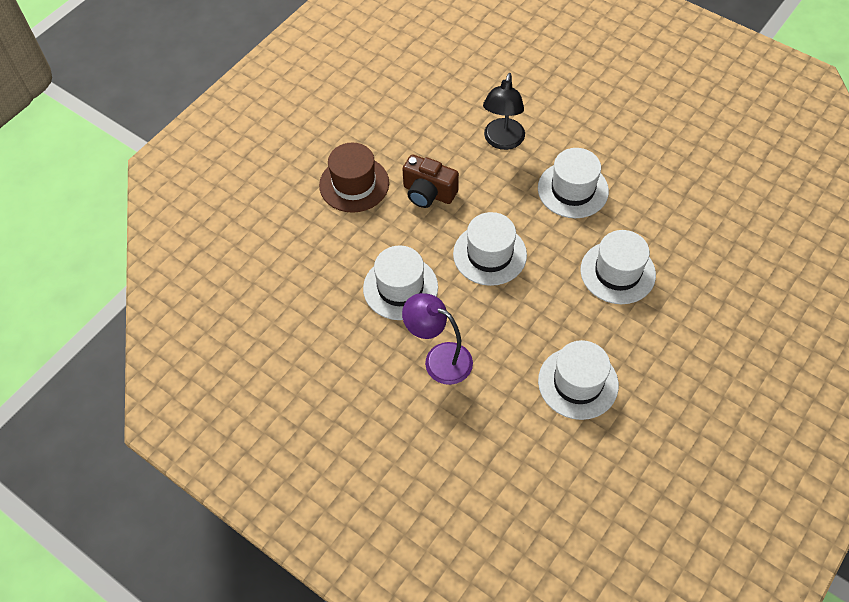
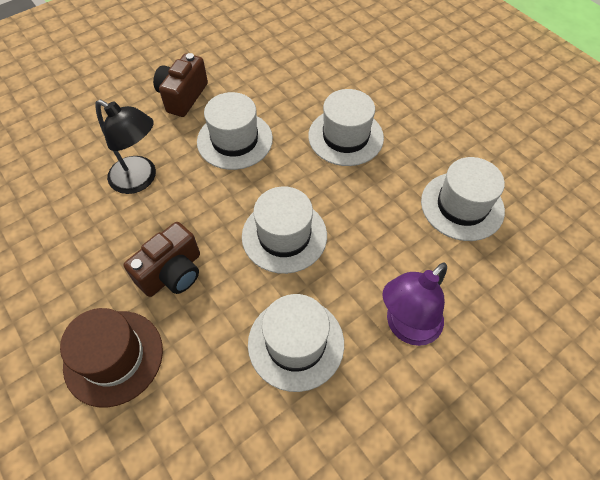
camera: 75 degrees left, 0 degrees up
(604, 135) = (183, 96): none -> brown camera

